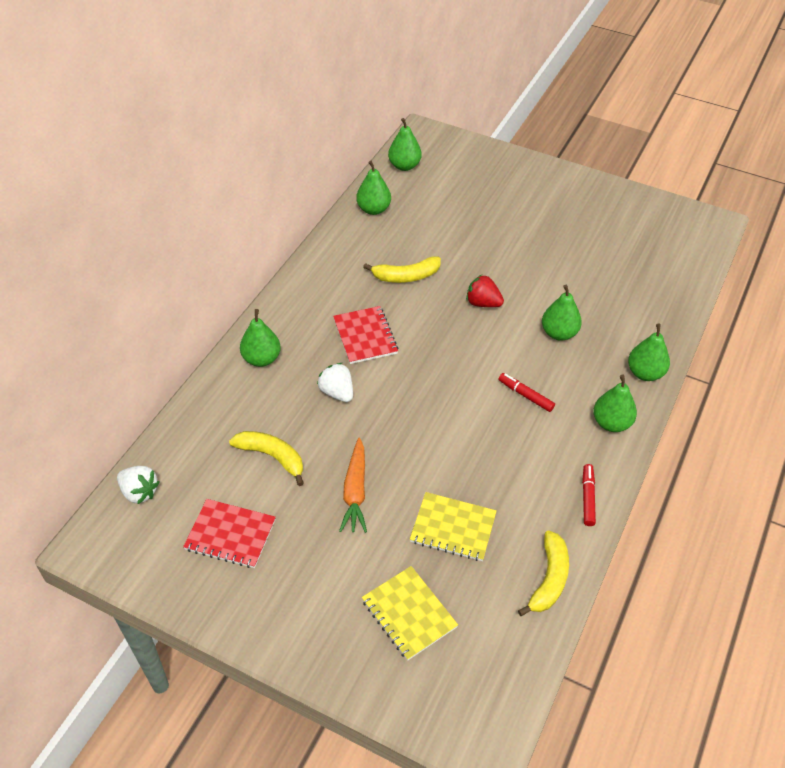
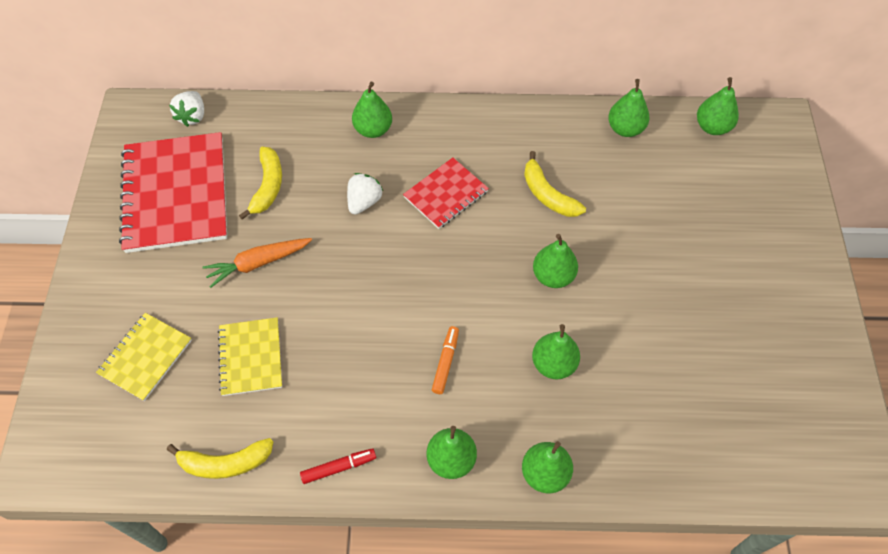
camera: 65 degrees right, 10 degrees up
(230, 534) = (176, 194): red notebook -> red notebook, size x1.87
(483, 303) = (553, 276): red strawberry -> green pear
(525, 395) = (445, 362): red marker -> orange marker

